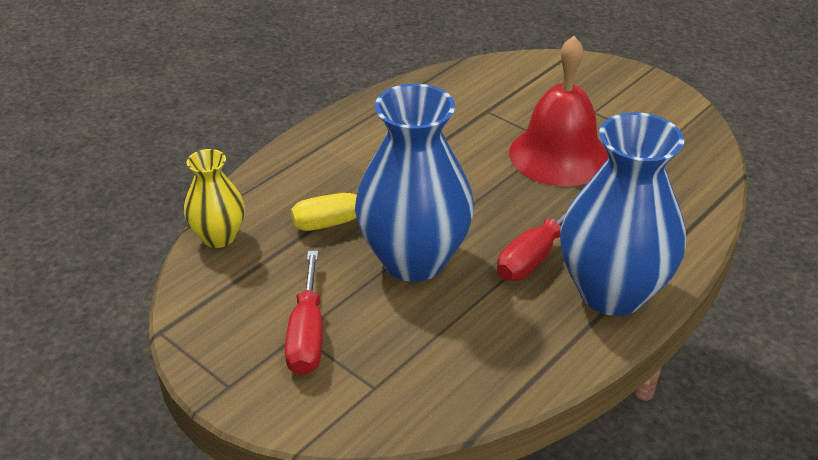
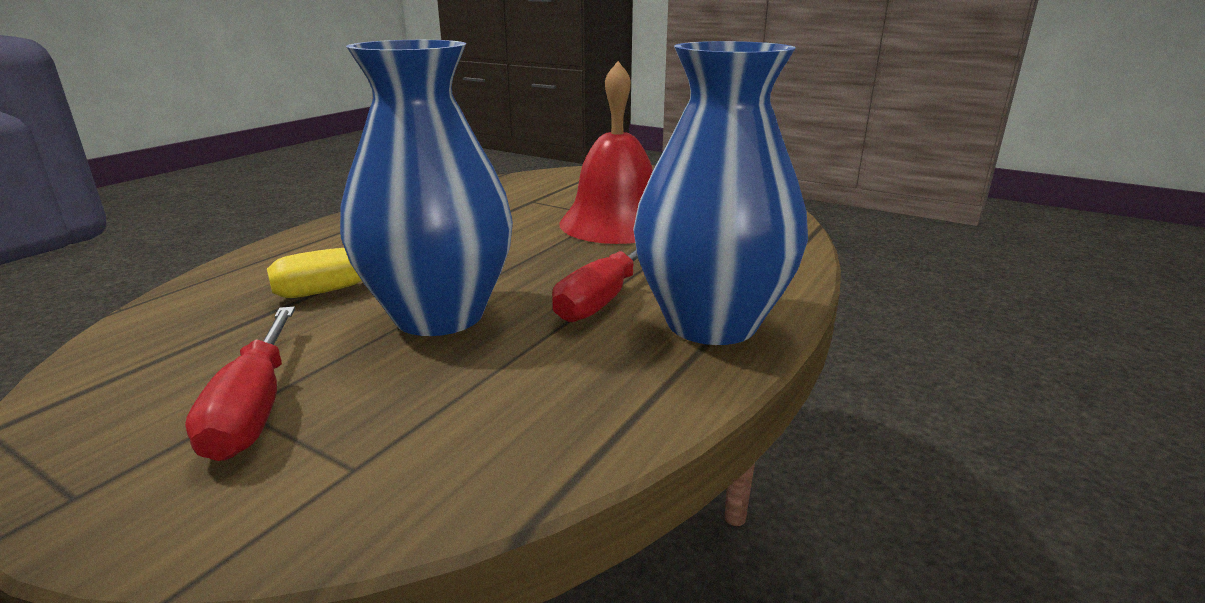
camera: 10 degrees left, 15 degrees down
(219, 237) = (159, 315): yellow vase -> none

